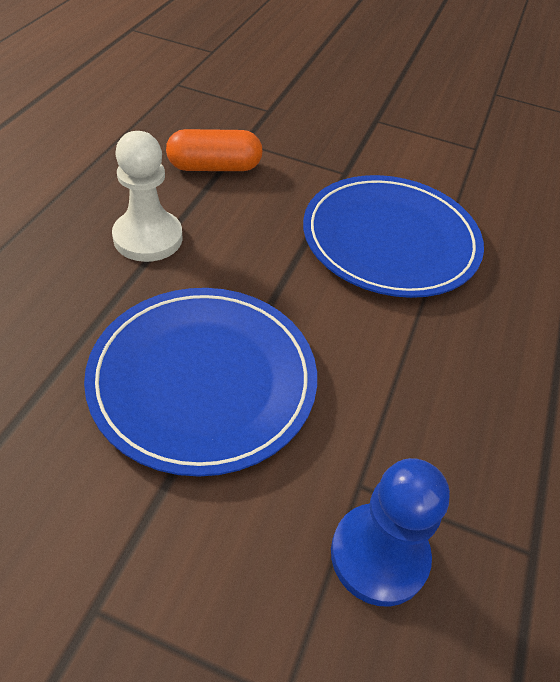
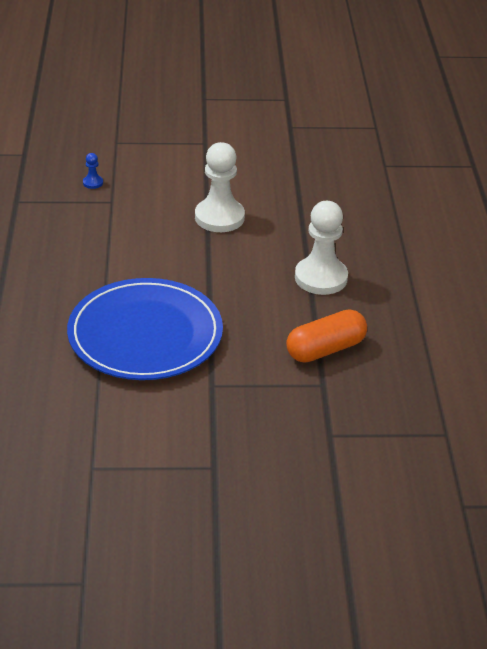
camera: 160 degrees right, 10 degrees down
(203, 380) = (219, 217): blue plate -> white pawn
(379, 555) = (93, 183): blue pawn -> blue pawn, size x0.42

